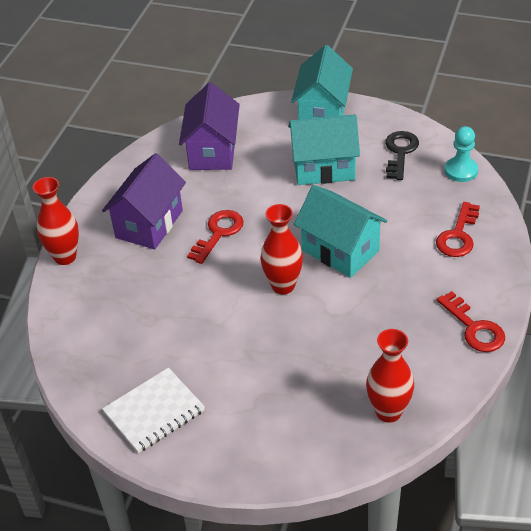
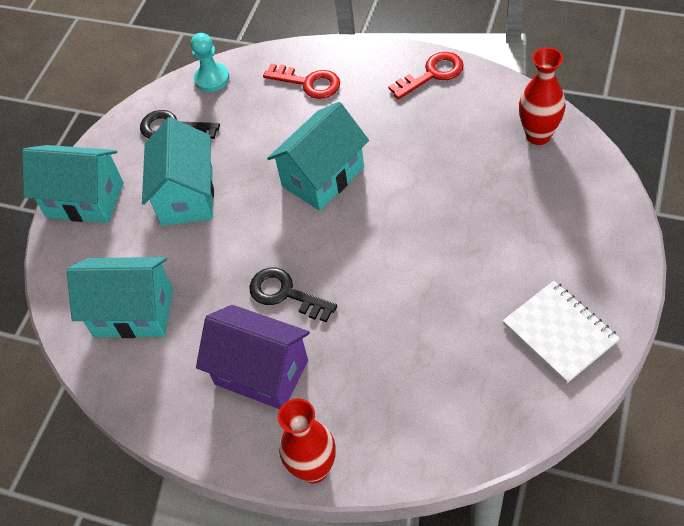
camera: 85 degrees left, 10 degrees up
(213, 151) = (133, 312): purple house -> turquoise house
(218, 233) = (286, 294): red key -> black key
(283, 286) = (373, 225): red vase -> none

